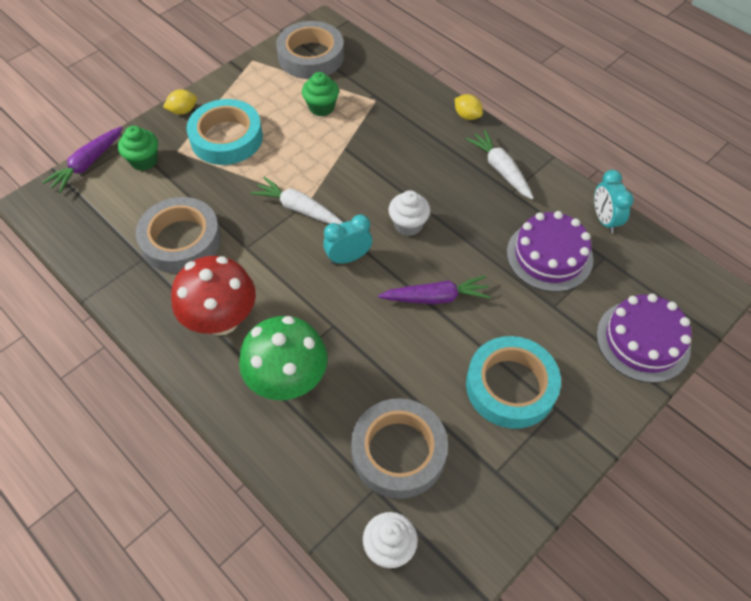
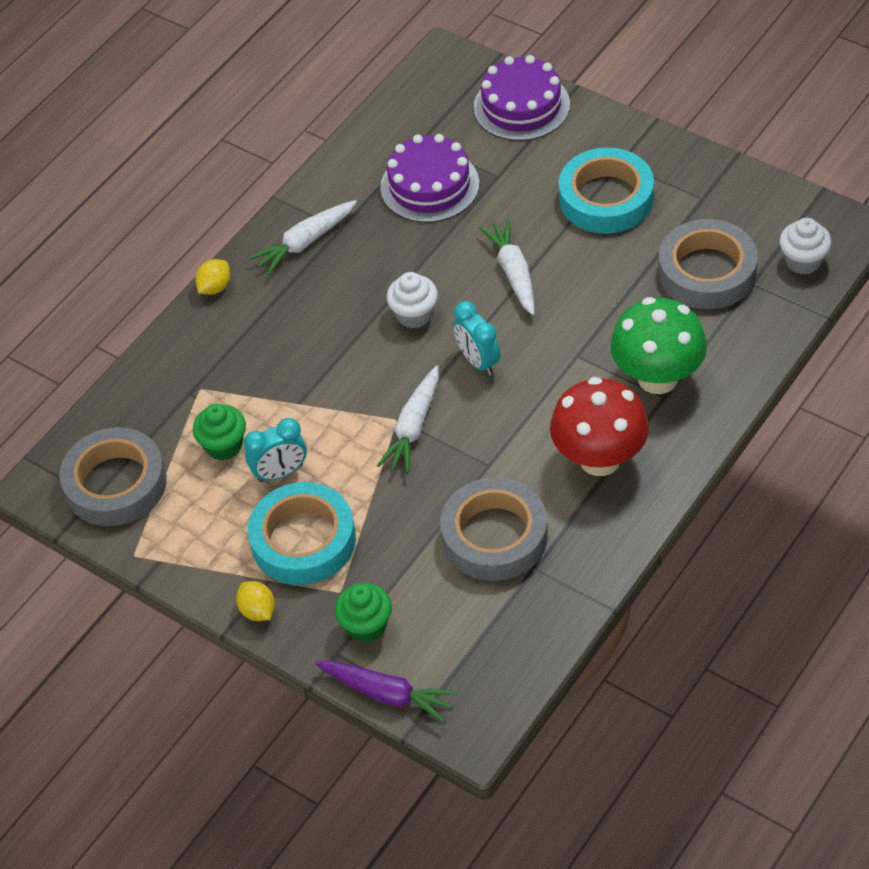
camera: 95 degrees left, 5 degrees down
(436, 297) = (513, 273): purple carrot -> white carrot
(604, 220) = (366, 145): turquoise clock -> turquoise clock (280, 473)

